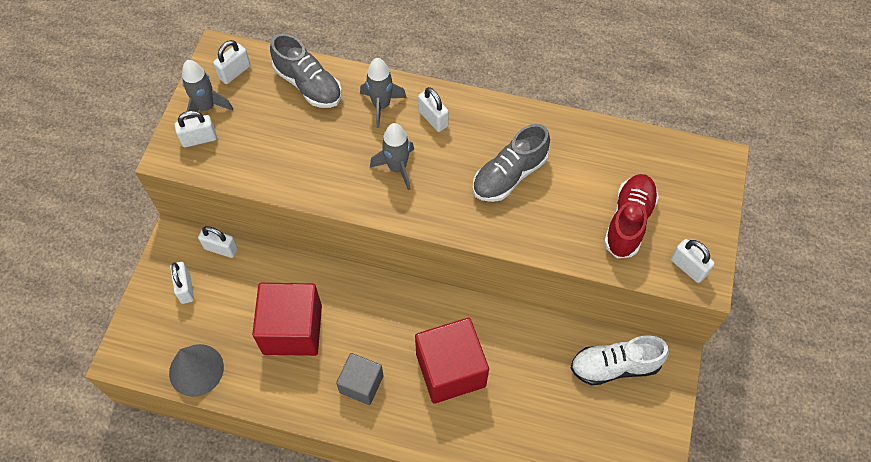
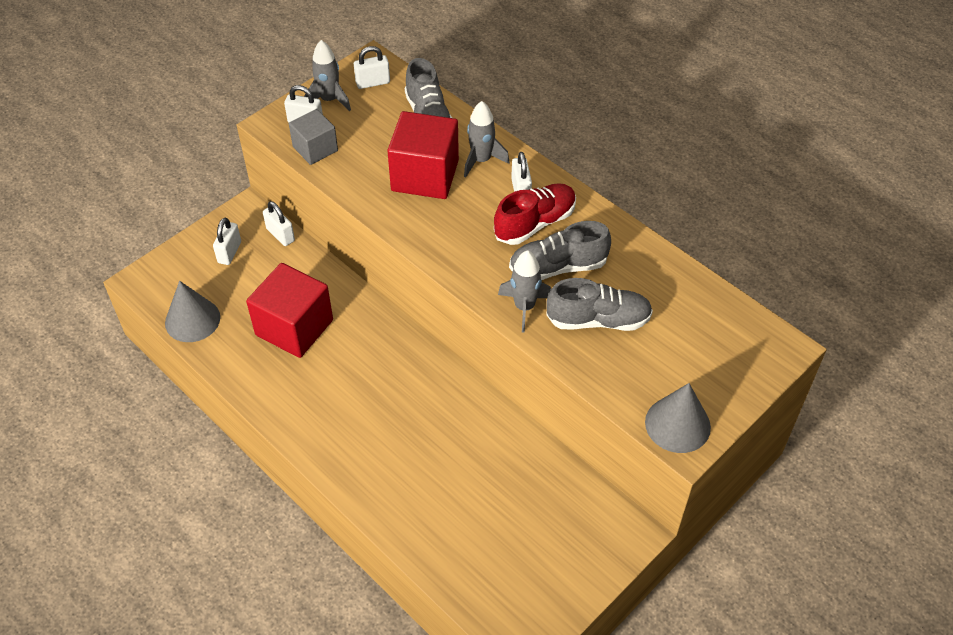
camera: 30 degrees right, 10 degrees down
(361, 384) = (322, 401): grey cube -> grey cube (315, 149)
(397, 168) = (458, 216): grey rocket -> grey rocket (524, 307)
(450, 370) = (410, 430): red cube -> red cube (425, 175)
(571, 207) = (598, 320): none -> grey shoe
(614, 366) = (570, 507): white shoe -> none
(628, 222) = (646, 358): red shoe -> red shoe (535, 223)
(688, 267) = (677, 424): white padlock -> grey cone

